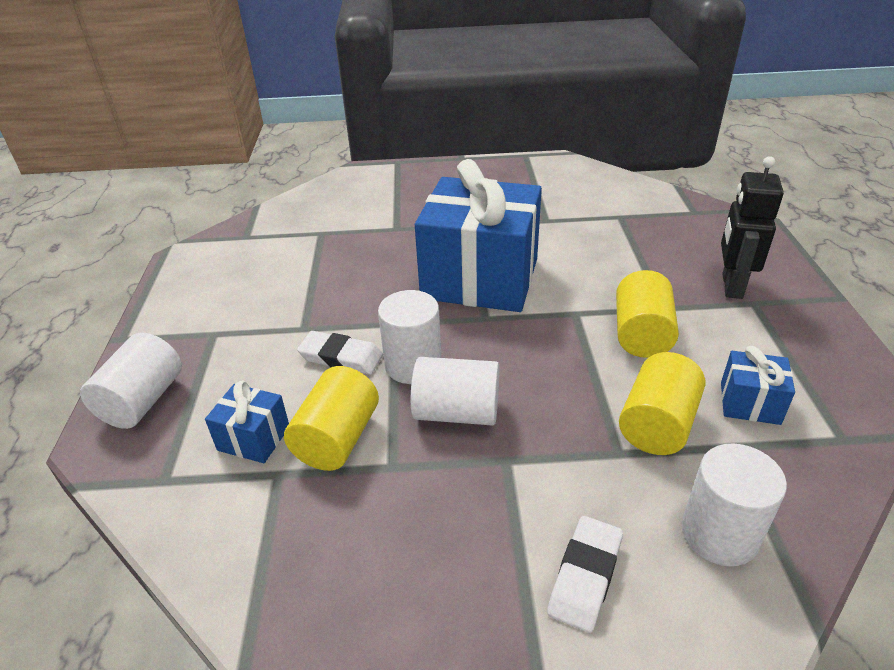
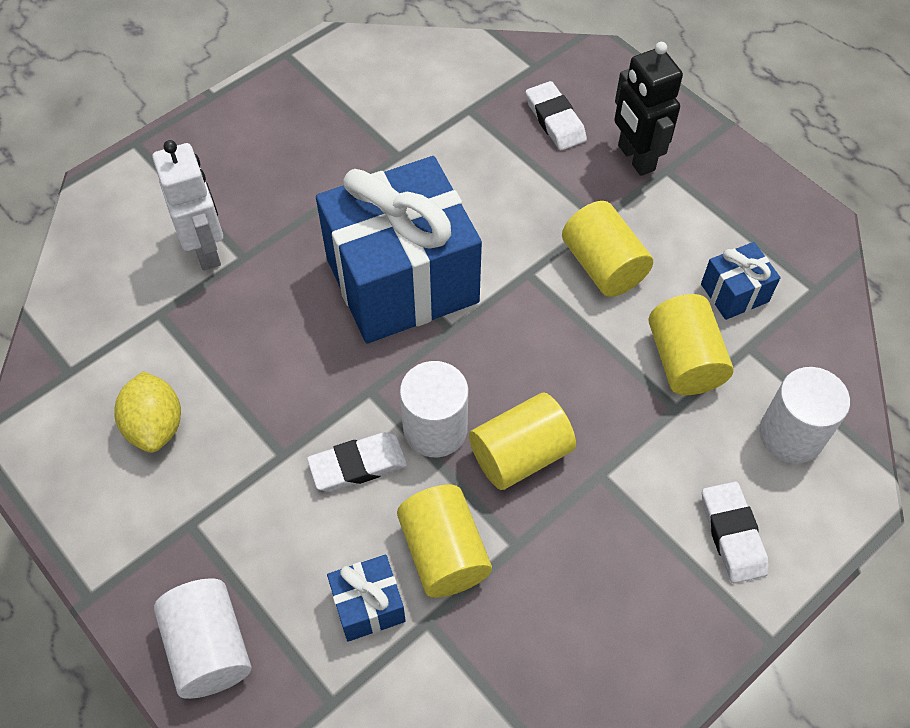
camera: 40 degrees left, 20 degrees up
(256, 279) = (155, 426): none -> yellow lemon
(380, 217) = (206, 250): none -> white robot
(457, 412) = (520, 454): white cylinder -> yellow cylinder
(682, 243) = (555, 120): none -> white eraser

